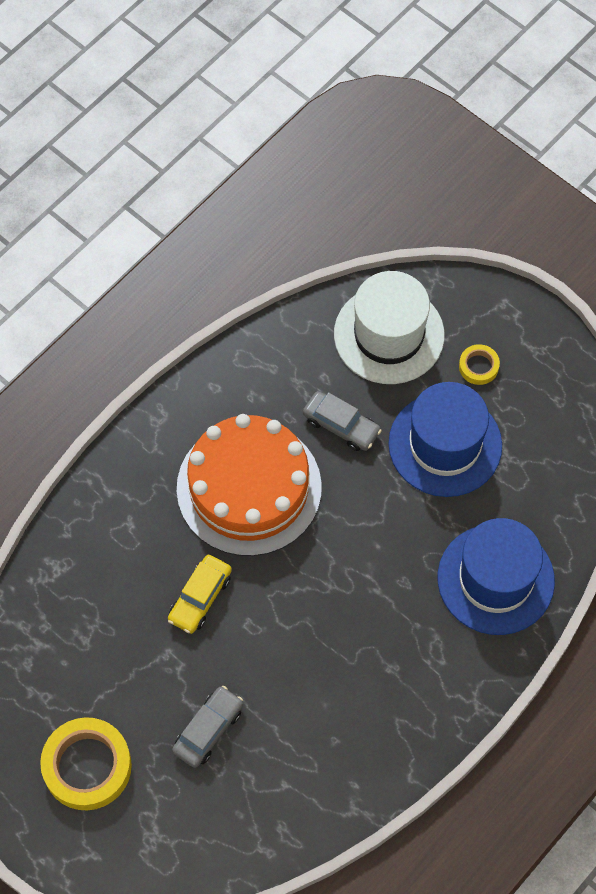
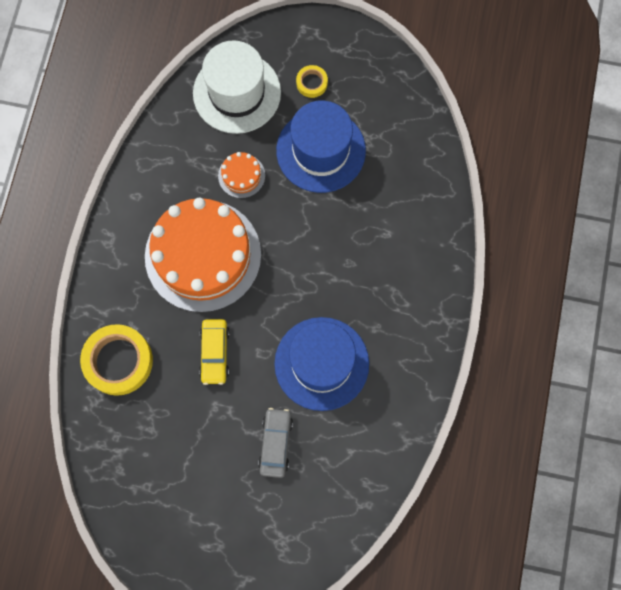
camera: 30 degrees left, 10 degrees up
(87, 766) = (206, 519): yellow tape -> yellow tape (118, 361)
(341, 425) = (241, 176): grey car -> orange cake
(495, 579) = (409, 227): blue hat -> blue hat (321, 363)

